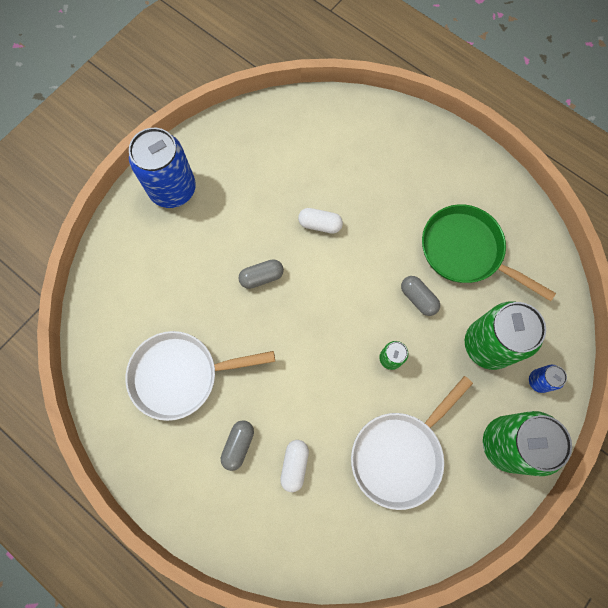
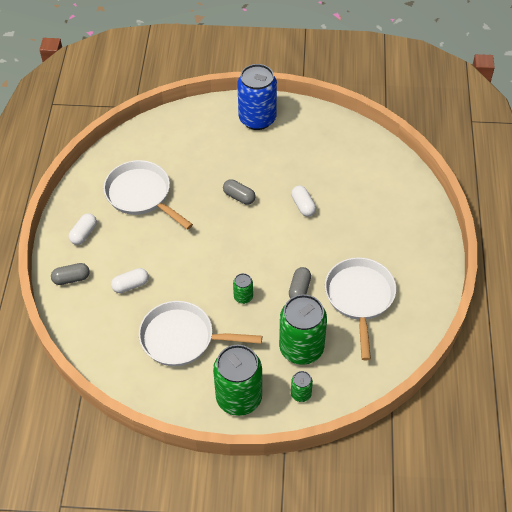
camera: 55 degrees right, 20 degrees down
(186, 473) = (84, 234): none -> white capsule
(238, 445) = (121, 249): grey capsule -> grey capsule (71, 278)
(466, 251) = (359, 298): green pan -> white pan
(539, 381) = (301, 394): blue can -> green can

